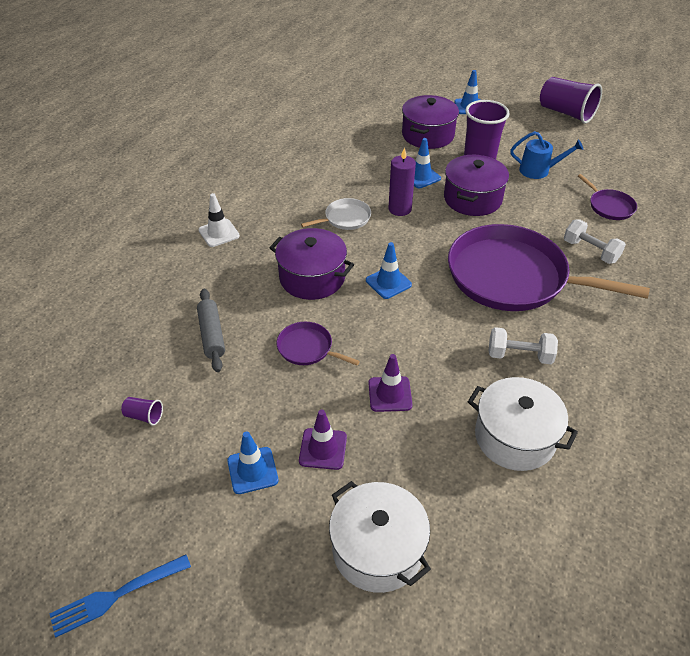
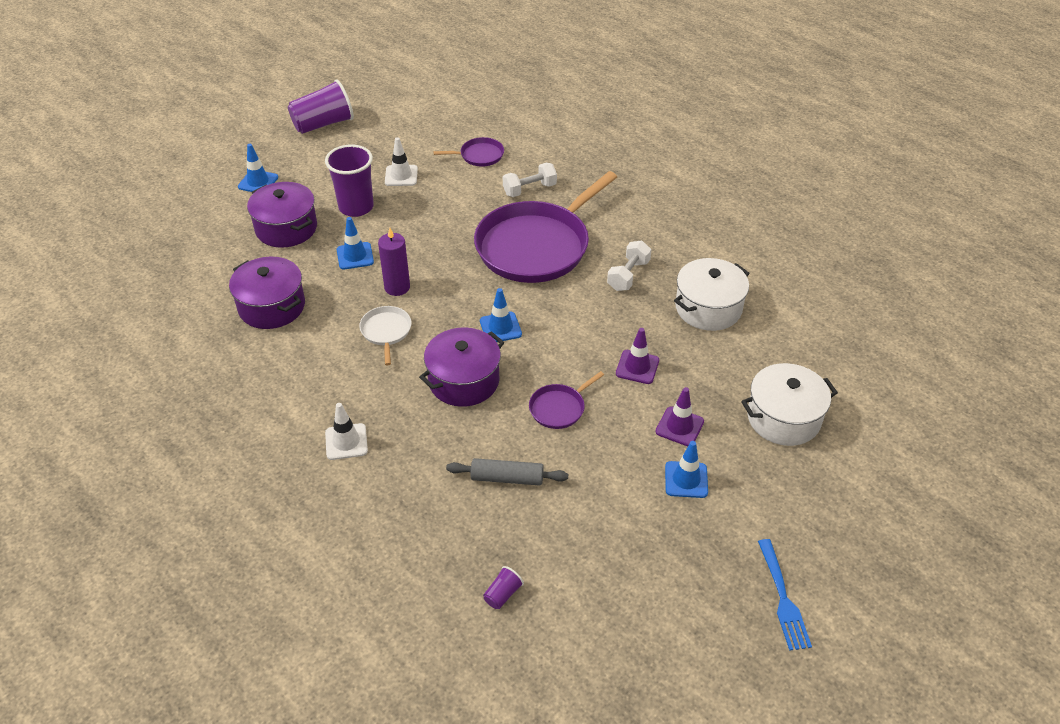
camera: 70 degrees left, 0 degrees up
(144, 416) = (594, 552): purple cup -> purple cup (502, 594)
(472, 199) = (414, 233): purple pot -> purple pot (272, 306)
(539, 170) = (401, 176): blue watering can -> white traffic cone

